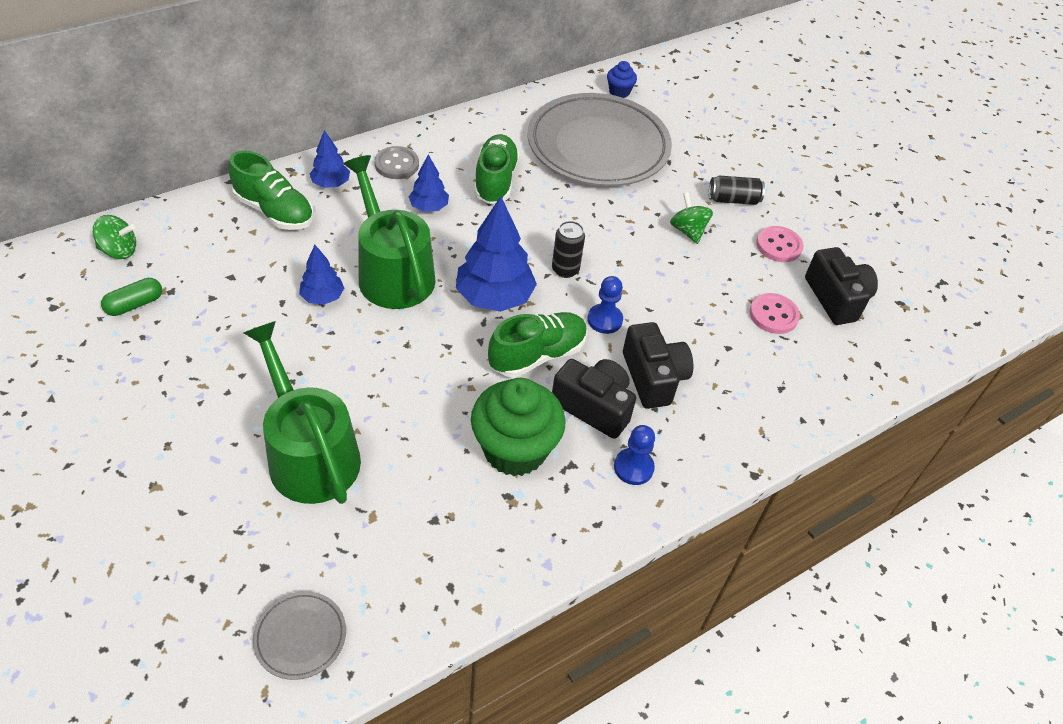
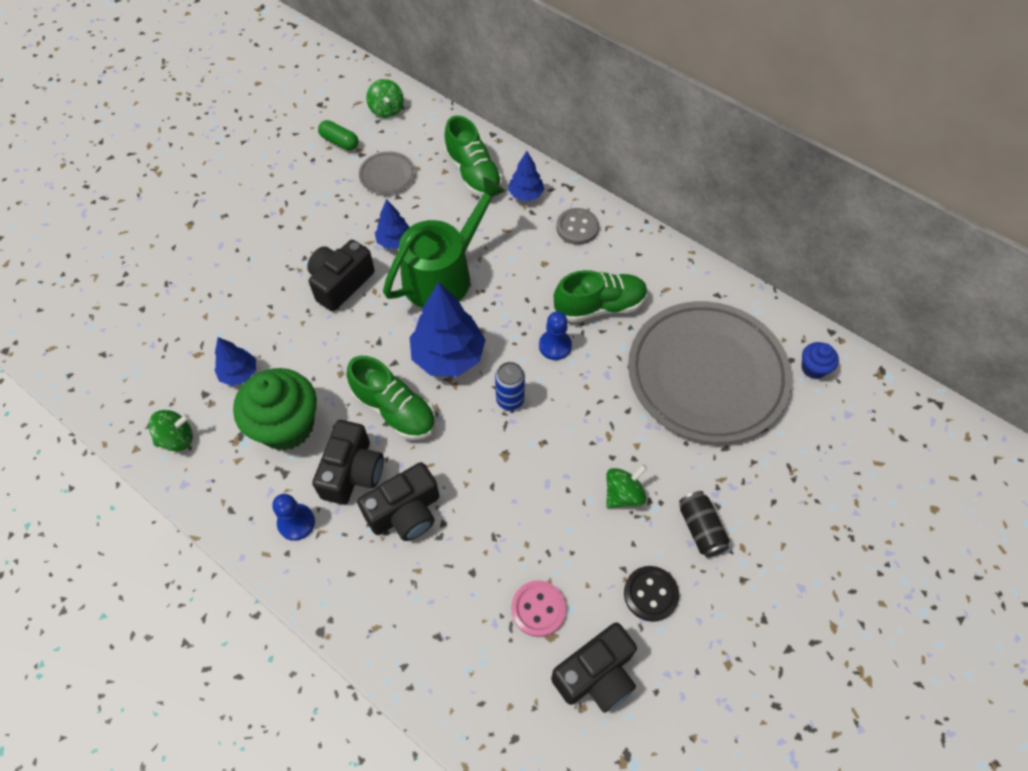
camera: 75 degrees right, 10 degrees up
(275, 211) = (473, 174): green shoe -> green shoe turned 45 degrees counterclockwise
(300, 637) = (93, 350): grey plate -> grey plate (387, 175)
(310, 454) = (241, 295): green watering can -> none
(351, 357) = (341, 283): none -> black camera
(429, 207) = (535, 270): blue tree -> blue tree (239, 373)
(483, 560) = (177, 438): none -> green spinning top
(565, 269) = (510, 400): black can -> blue can
(604, 320) = (460, 451): blue pawn -> blue pawn (555, 346)
(778, 246) = (650, 594): pink button -> black button

